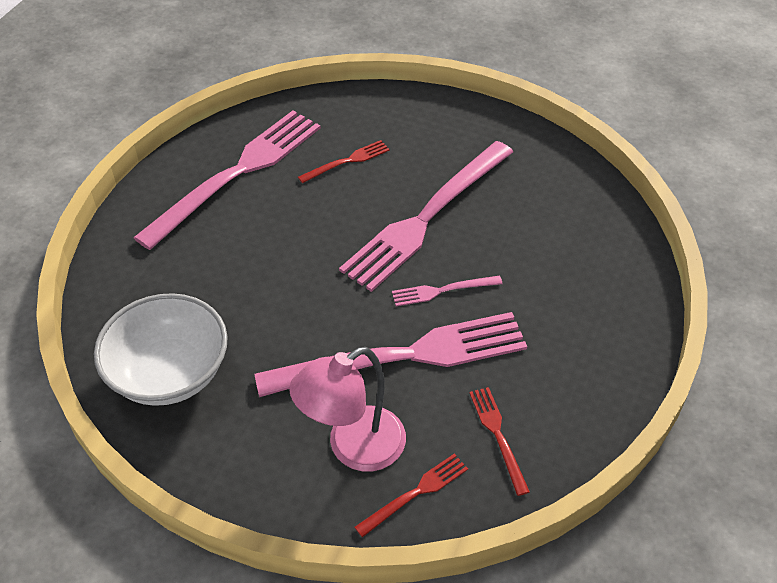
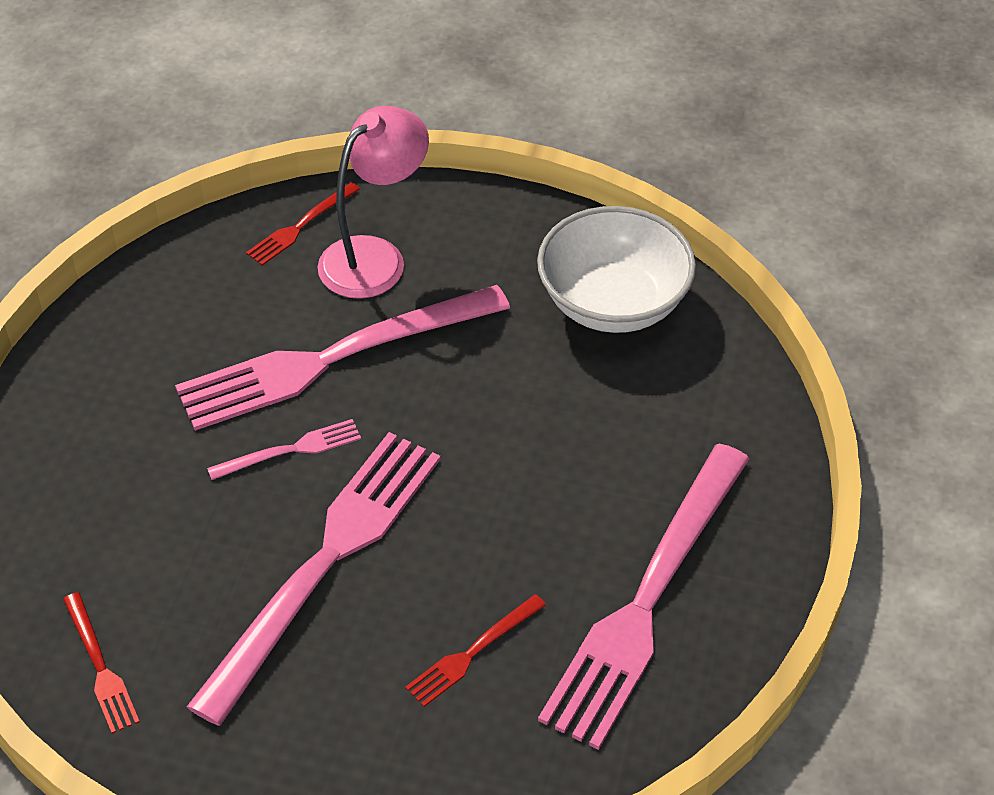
camera: 170 degrees right, 0 degrees up
(498, 436) = (212, 289): red fork -> red fork (100, 666)

